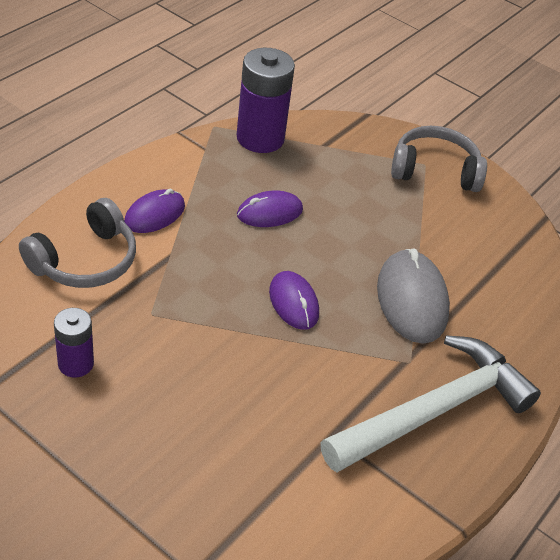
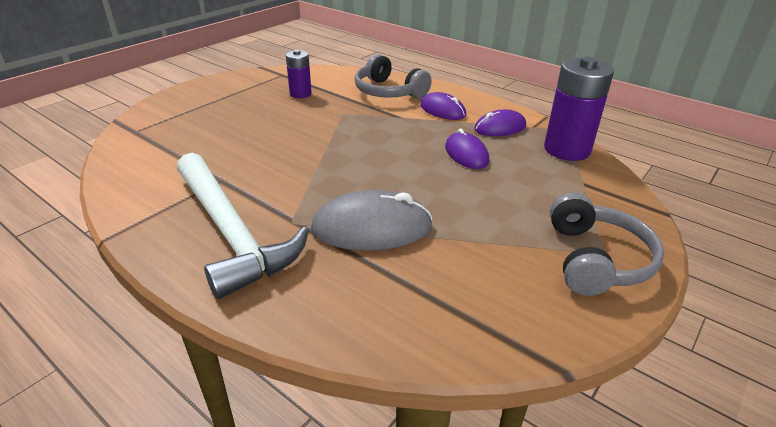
camera: 95 degrees right, 10 degrees down
(293, 302) = (360, 164): purple mouse -> purple mouse (500, 127)

